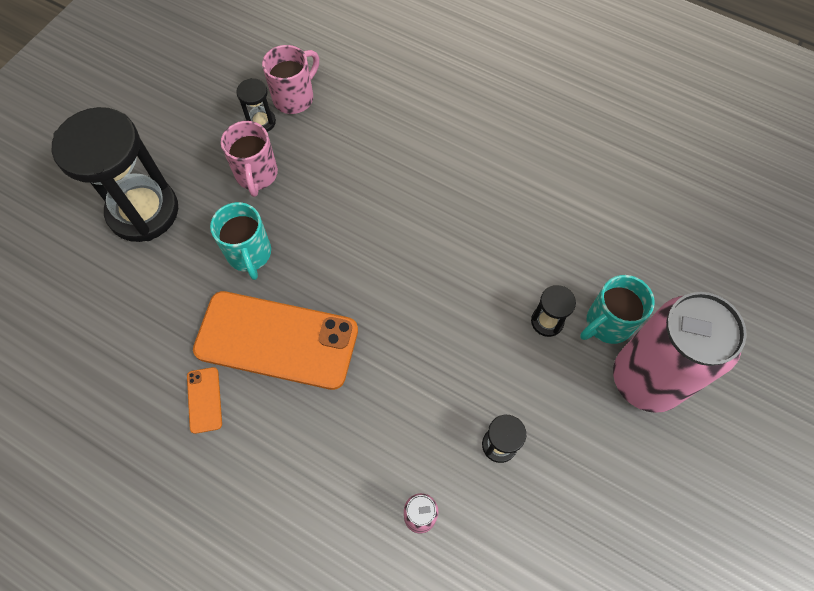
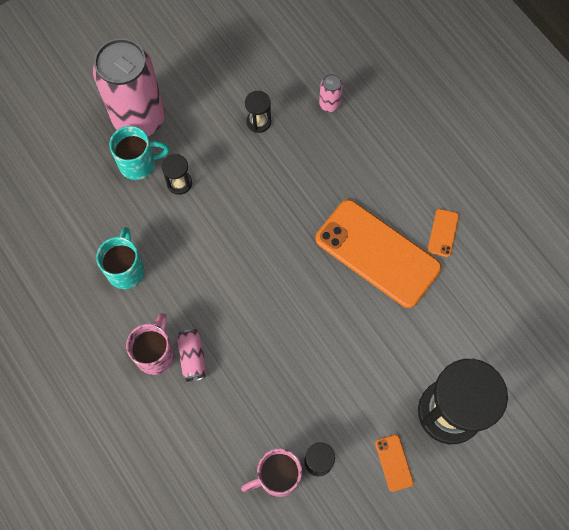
camera: 155 degrees left, 5 degrees up
(187, 148) = (394, 462): none -> orange phone
(249, 254) = (374, 332): turquoise mug -> turquoise mug (126, 269)
(256, 175) = (342, 405): pink mug -> pink mug (155, 353)
(426, 157) = (193, 357): none -> pink can

